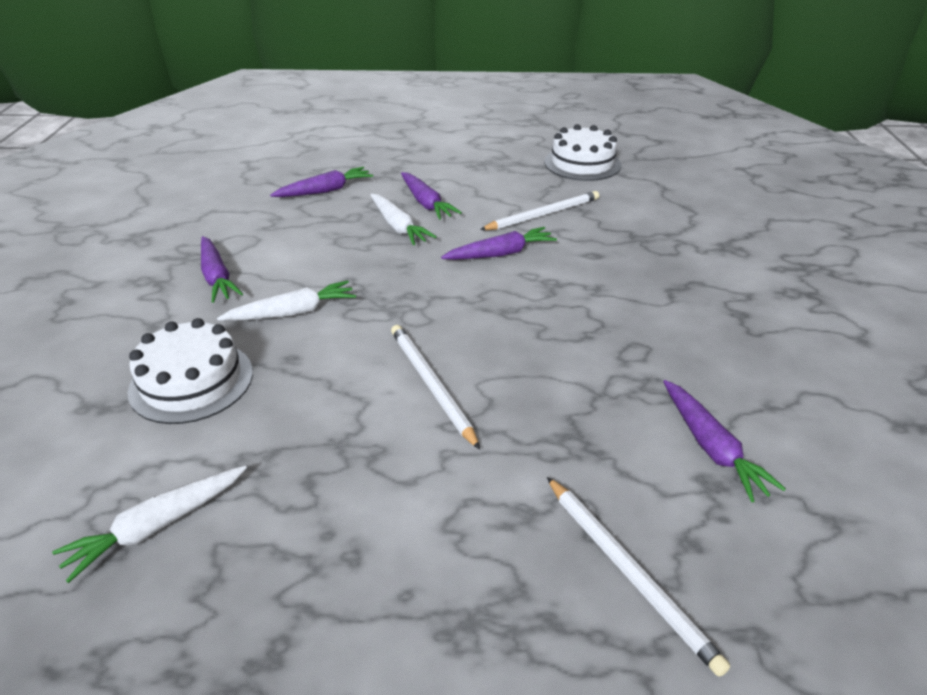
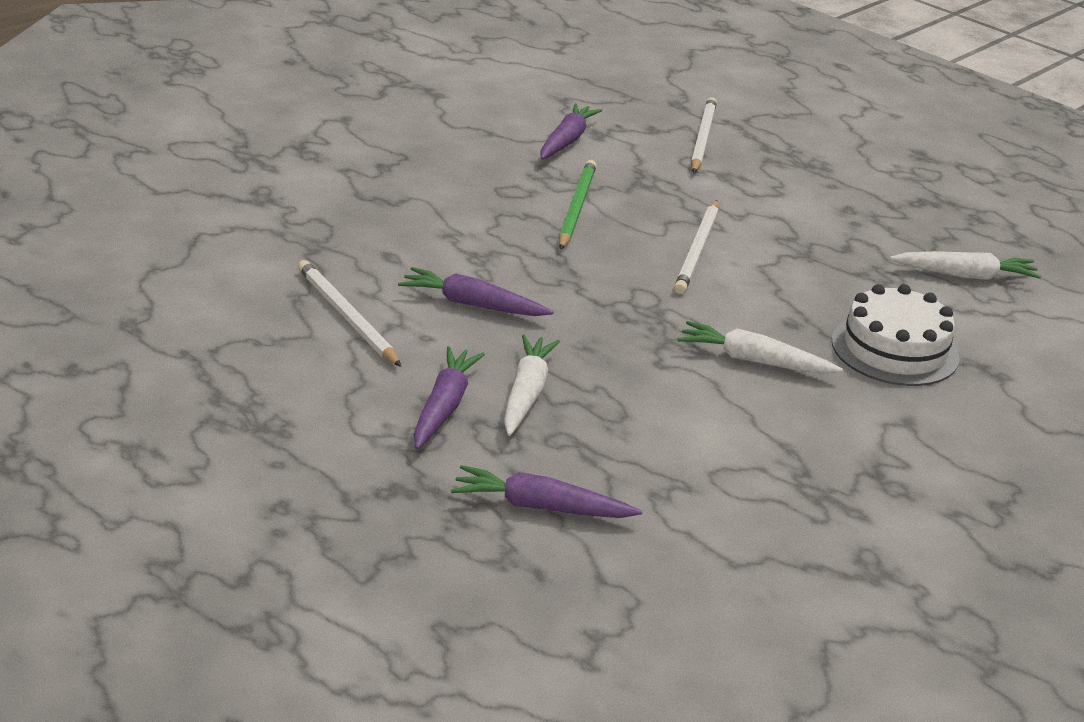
camera: 140 degrees left, 5 degrees down
(217, 277) = (803, 444): purple carrot -> none
(543, 214) = (346, 316): white pencil -> white pencil turned 45 degrees clockwise
(571, 367) = (576, 207): none -> green pencil
(582, 163) = (150, 348): white cake -> none

